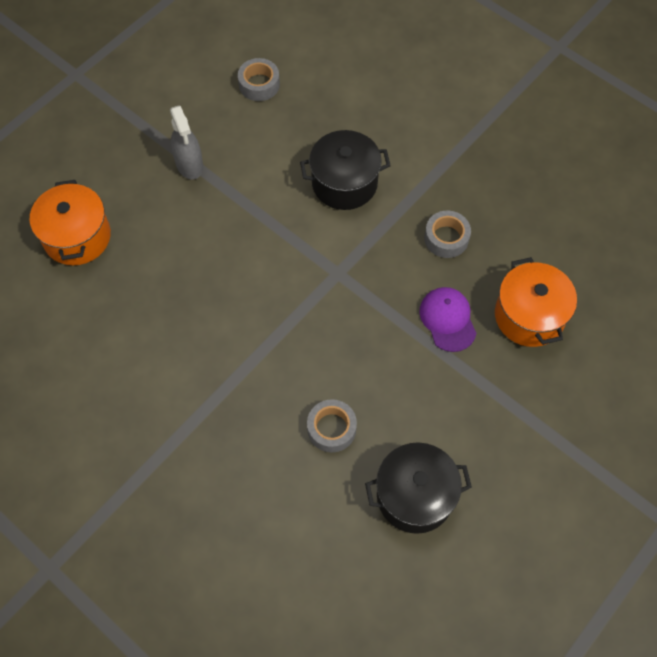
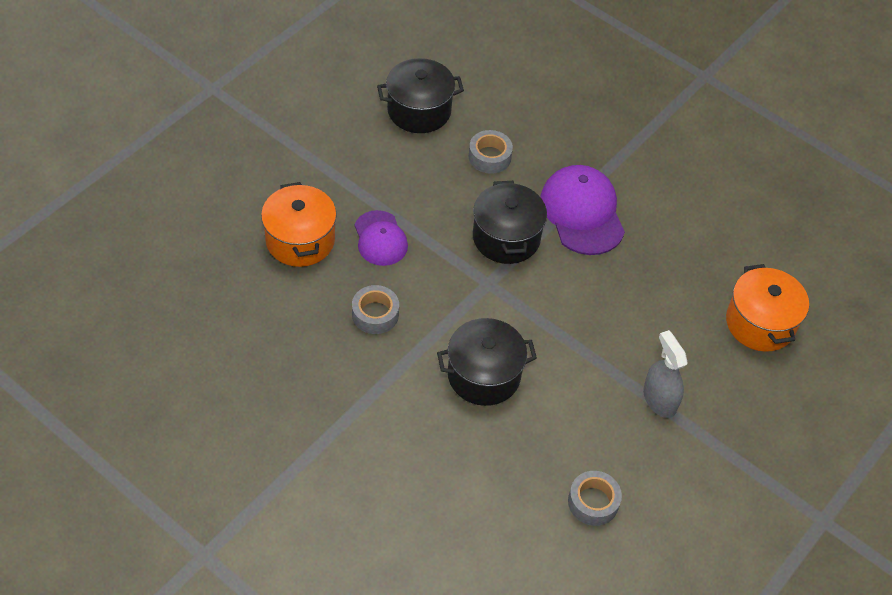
camera: 175 degrees right, 10 degrees down
(234, 357) = (582, 212): none -> purple cap
(317, 324) = (506, 238): none -> black pot

